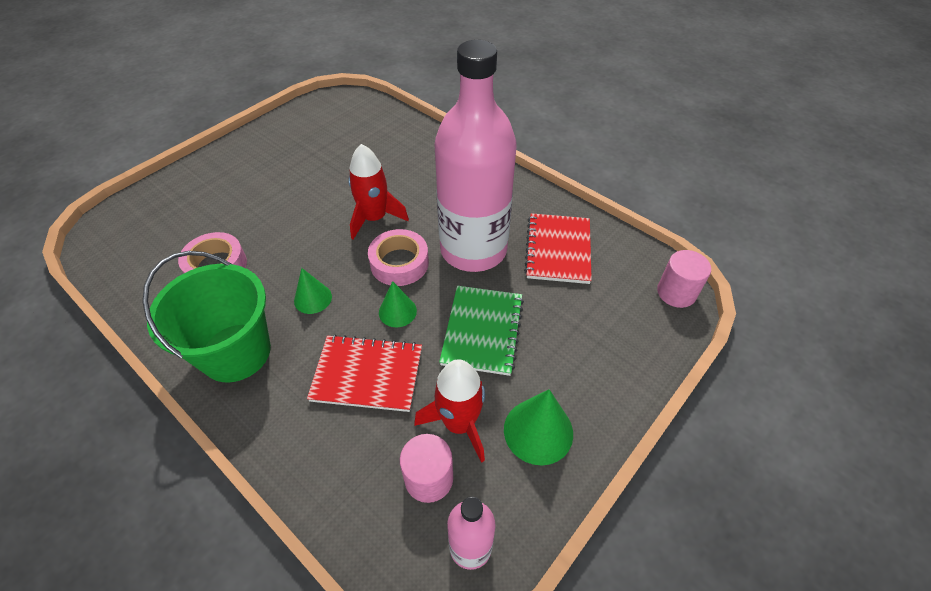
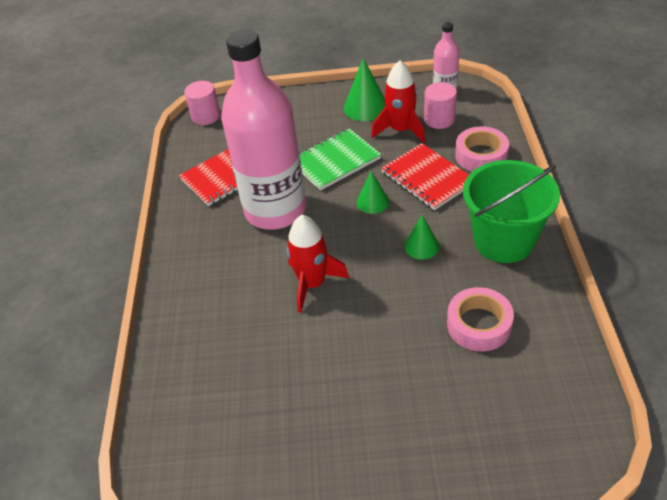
camera: 130 degrees left, 5 degrees down
(399, 263) = (335, 233): pink tape -> pink tape (481, 155)

